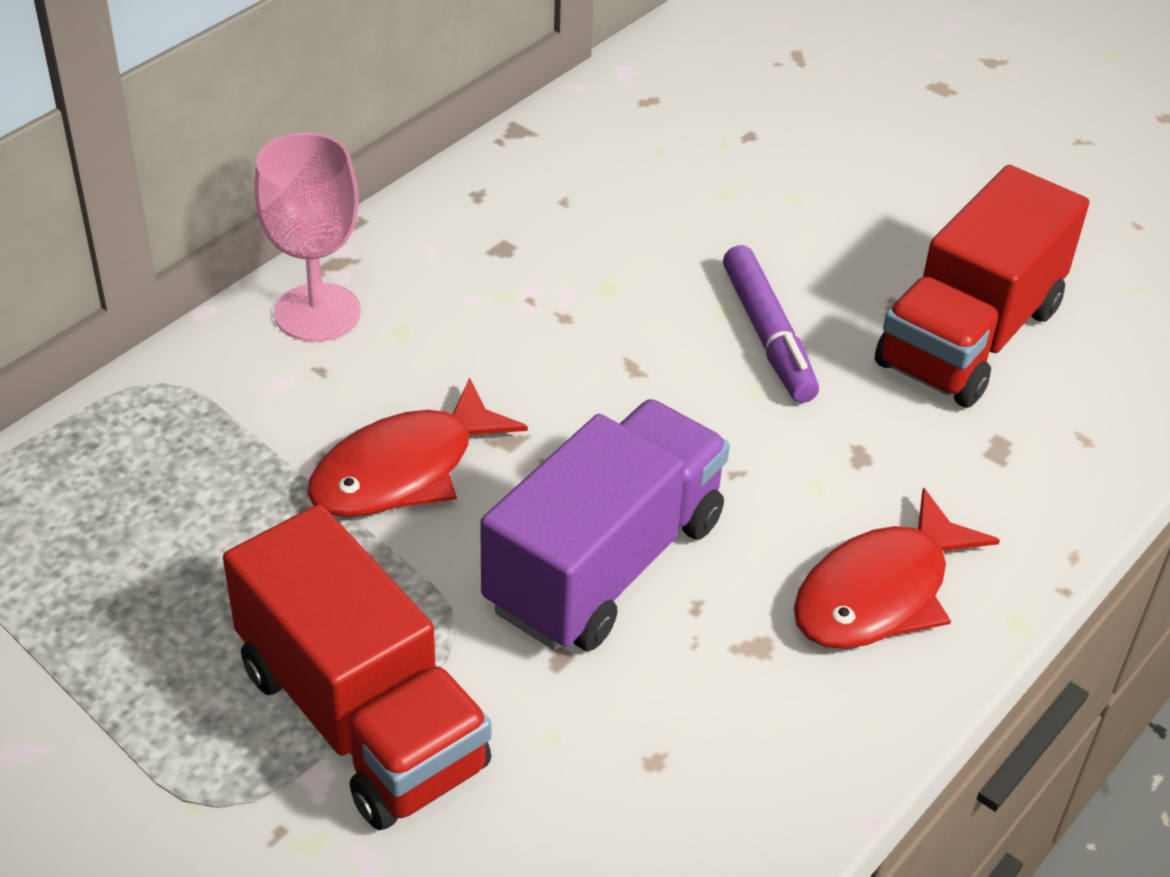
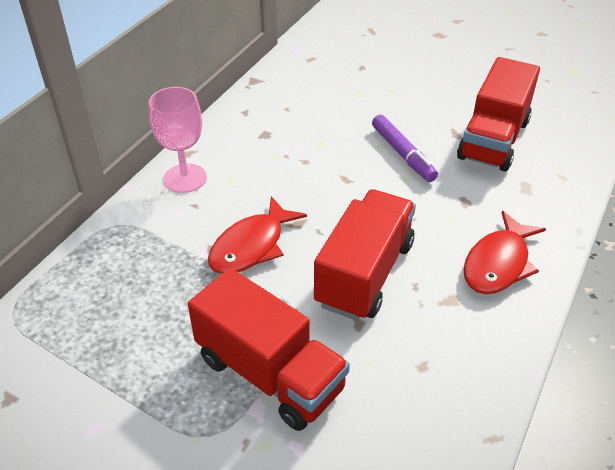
camera: 10 degrees left, 0 degrees up
(605, 564) = (365, 274): purple truck -> red truck

